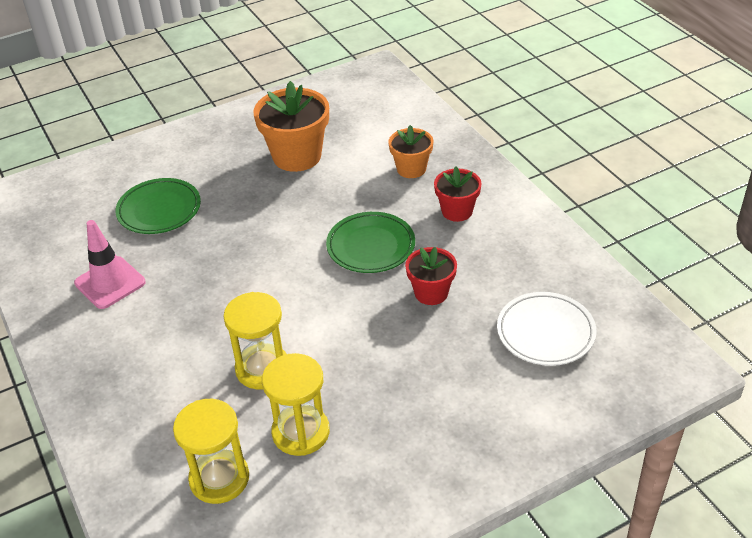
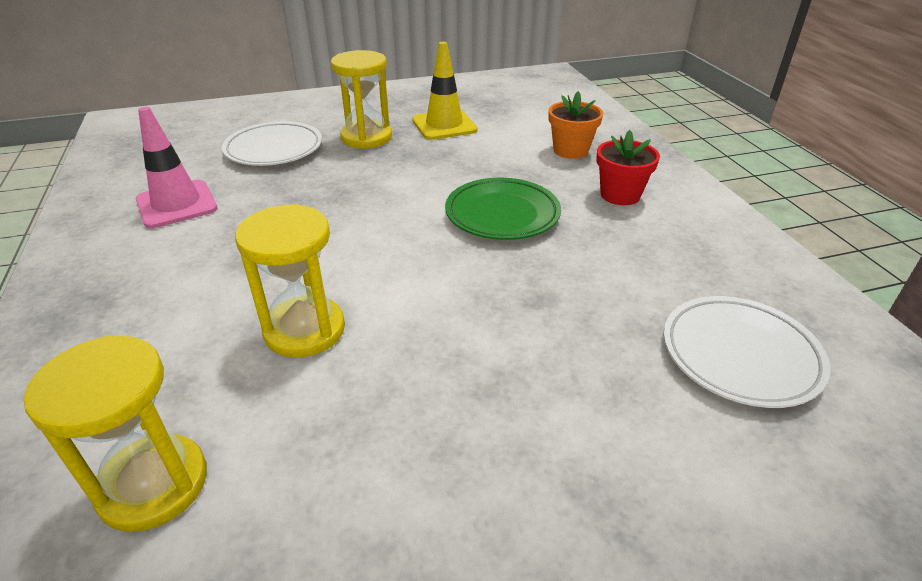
camera: 10 degrees right, 5 degrees down
(159, 210) = (274, 149): green plate -> white plate
(297, 156) = (444, 125): orange flower pot -> yellow traffic cone
(301, 432) = (317, 433): yellow hourglass -> yellow hourglass (366, 137)
(431, 293) = (570, 276): red flower pot -> none

